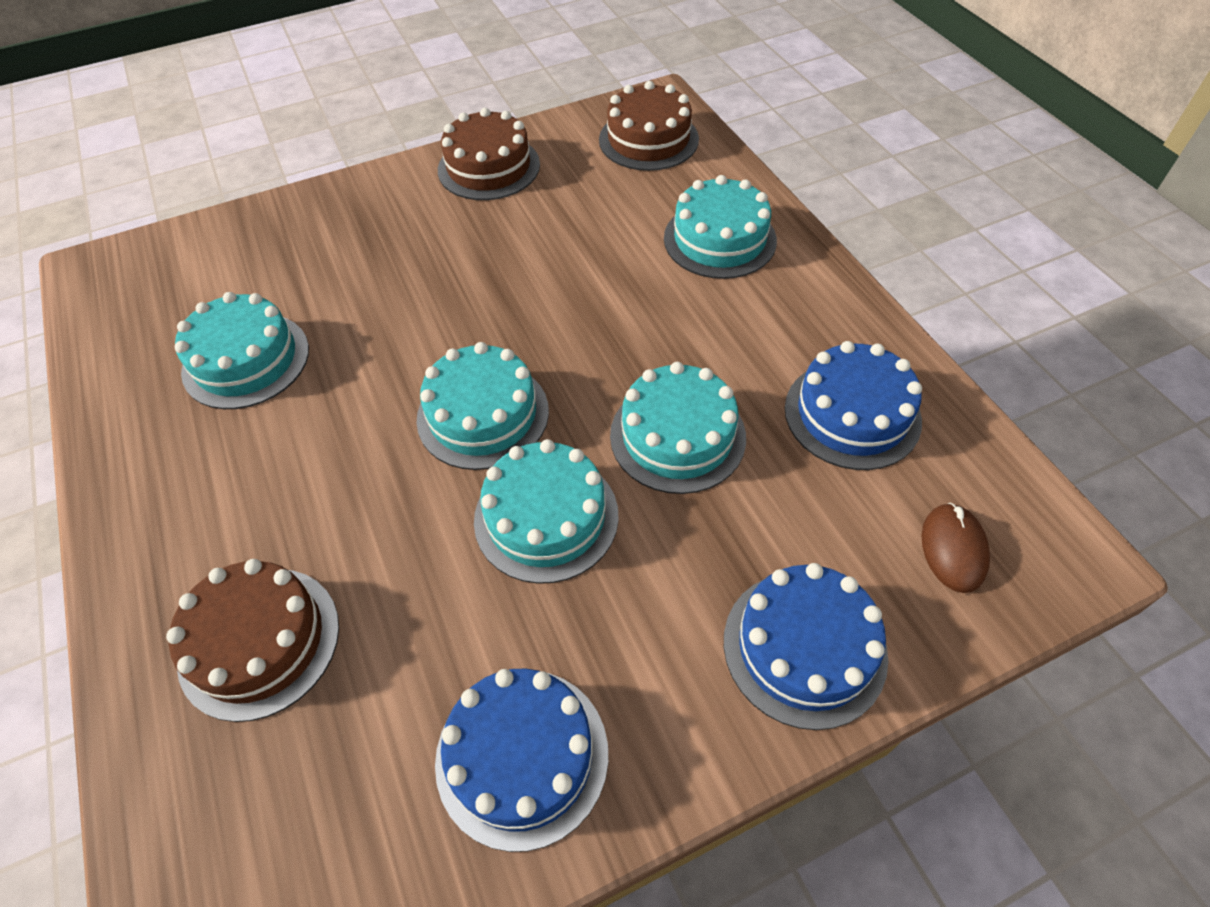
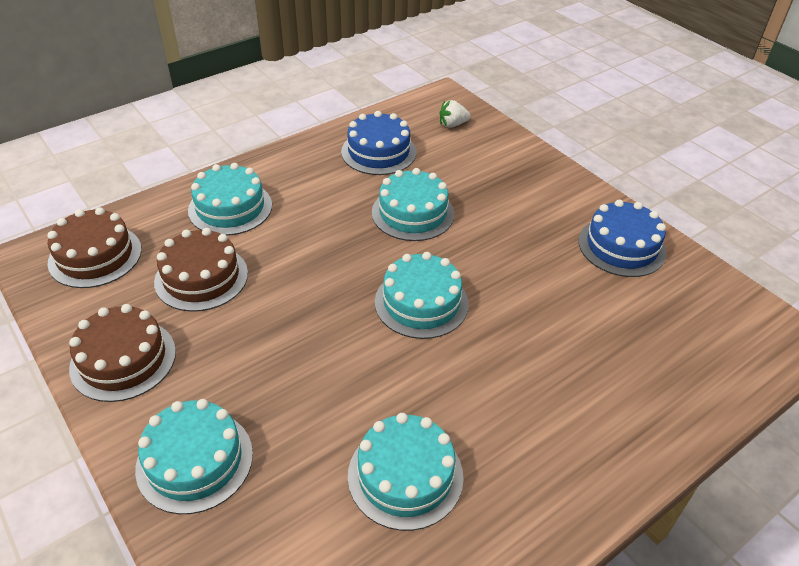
camera: 105 degrees left, 10 degrees down
(259, 641) = (626, 371): brown cake -> brown cake (201, 277)
(546, 517) = (488, 259): turquoise cake -> turquoise cake (195, 460)
(804, 647) = (522, 165): blue cake -> none
(953, 549) = (452, 124): brown mouse -> white strawberry

